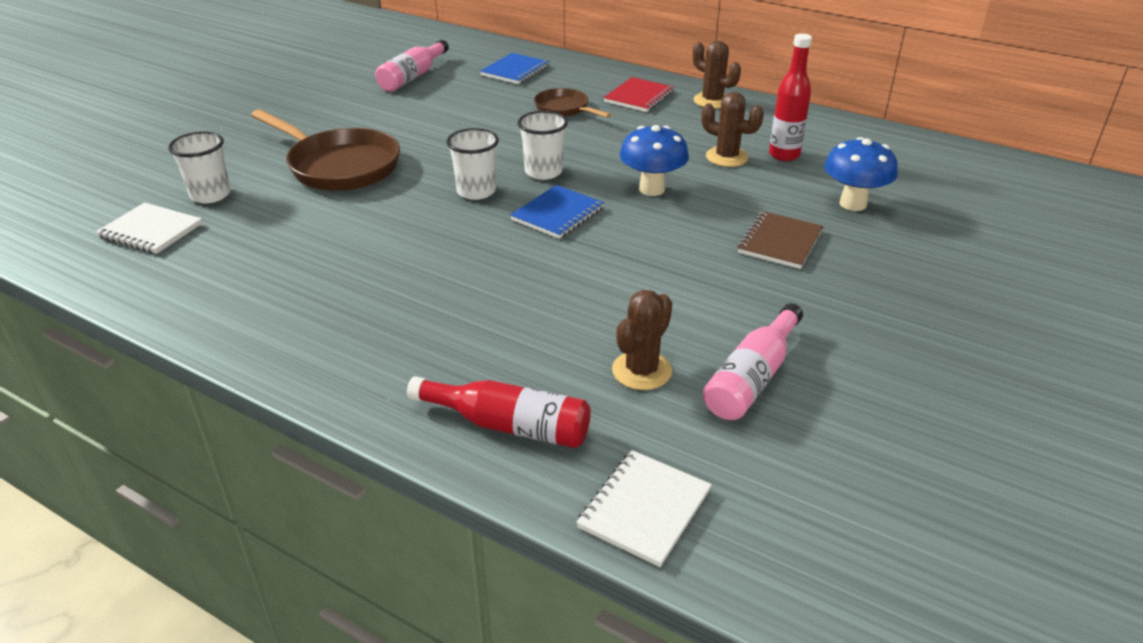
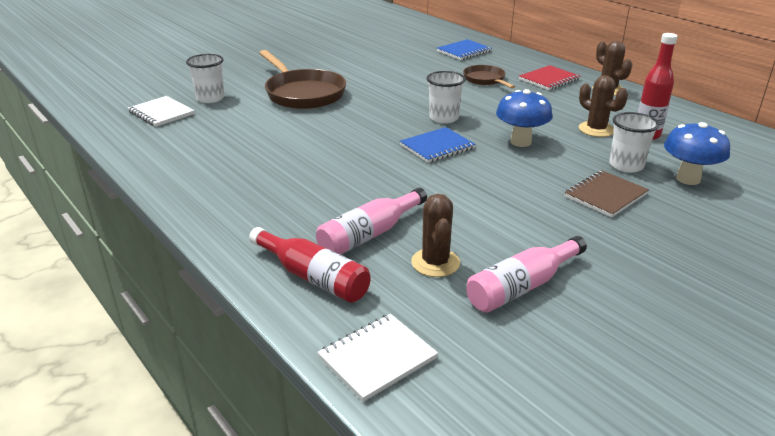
camera: 20 degrees right, 5 degrees down
(412, 77) = (387, 46): pink bottle -> pink bottle (369, 234)
(476, 191) = (386, 123): white cup -> white cup (626, 165)
(641, 371) = (435, 263): brown cactus -> brown cactus turned 60 degrees counterclockwise

